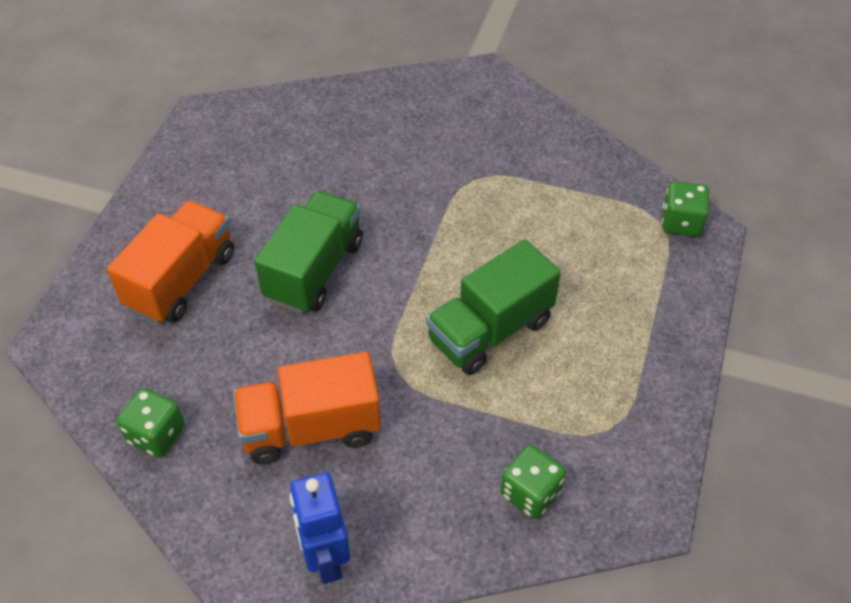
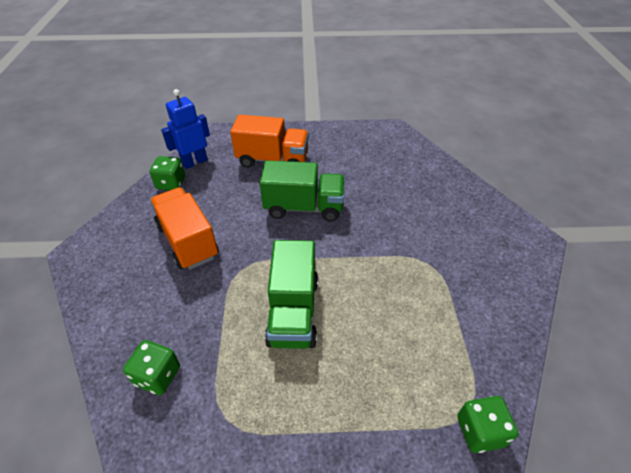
camera: 70 degrees right, 5 degrees down
(325, 558) = (99, 275): blue robot -> blue robot (194, 162)
(490, 330) = (293, 311): green truck -> green truck turned 120 degrees counterclockwise

